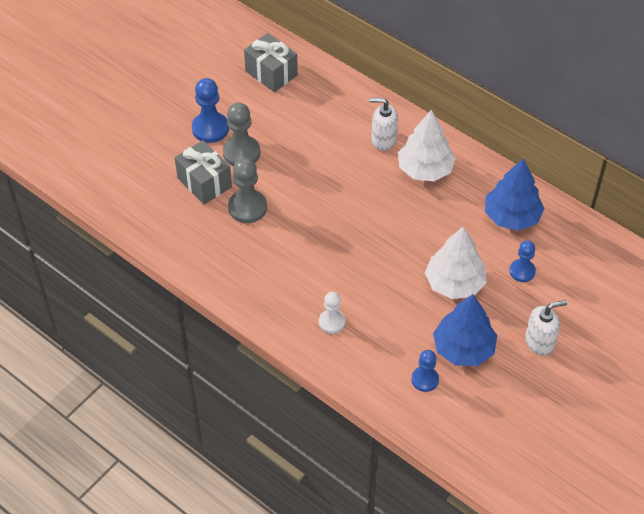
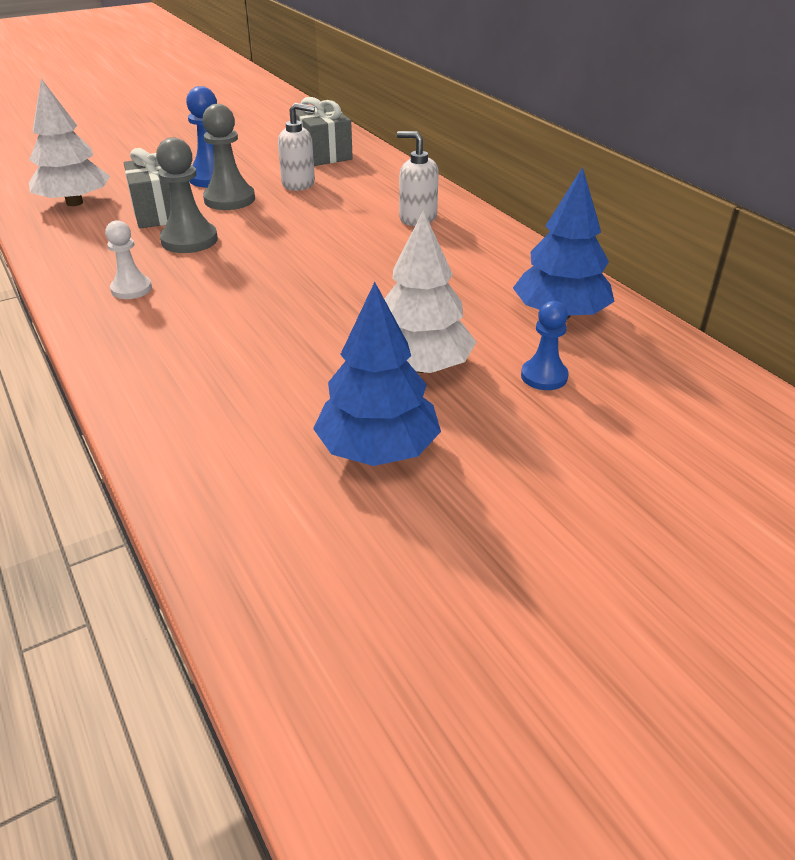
camera: 20 degrees right, 15 degrees down
(332, 322) = (189, 368): white pawn -> white pawn (131, 289)
(425, 169) = (456, 250): white tree -> white tree (75, 203)
(425, 379) = (276, 476): blue pawn -> none
(540, 342) = (528, 474): white soap dispenser -> white soap dispenser (299, 184)

